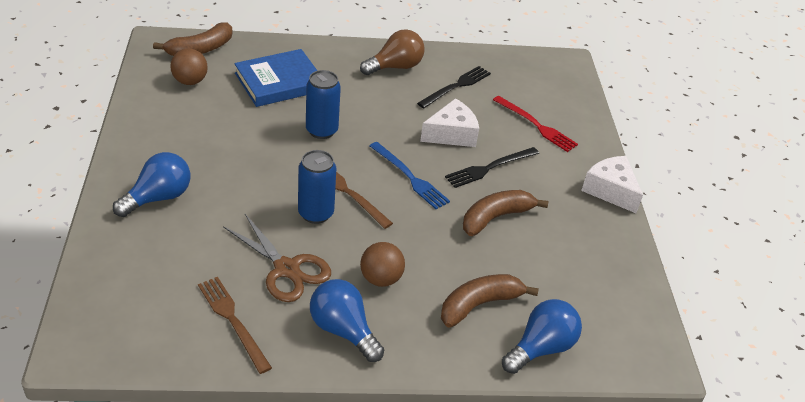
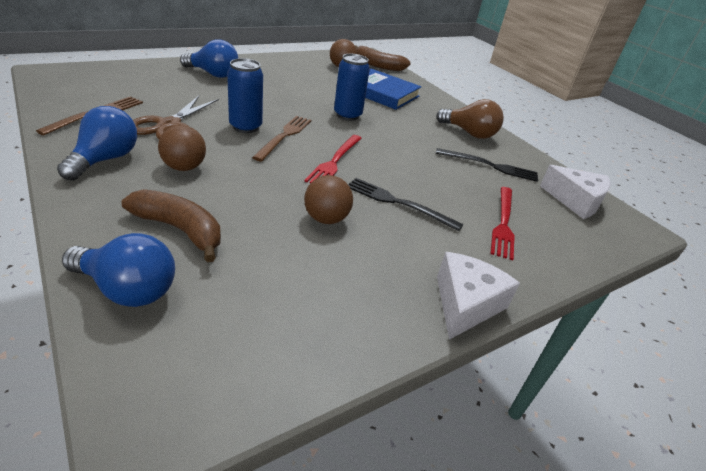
camera: 60 degrees right, 5 degrees down
(410, 177) = (335, 161): blue fork -> red fork
(451, 134) = (420, 173): white cheese -> white cheese (575, 201)
(495, 217) = (326, 219): brown banana -> brown ball

